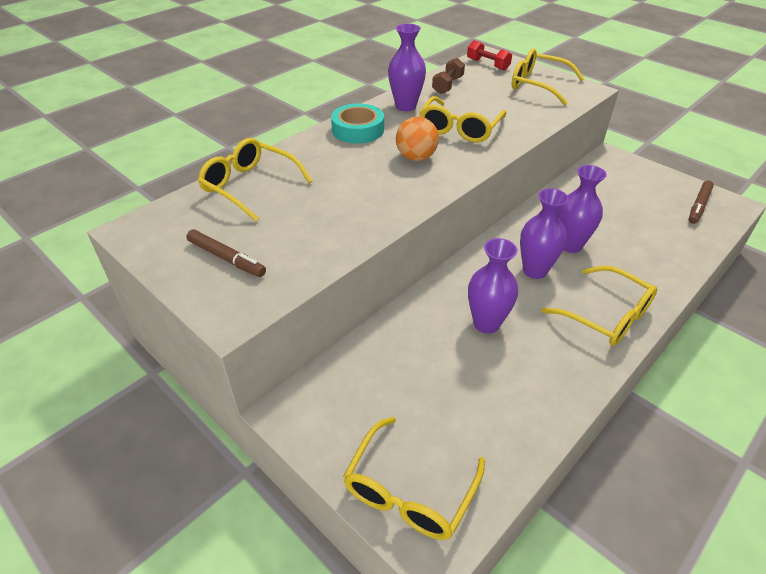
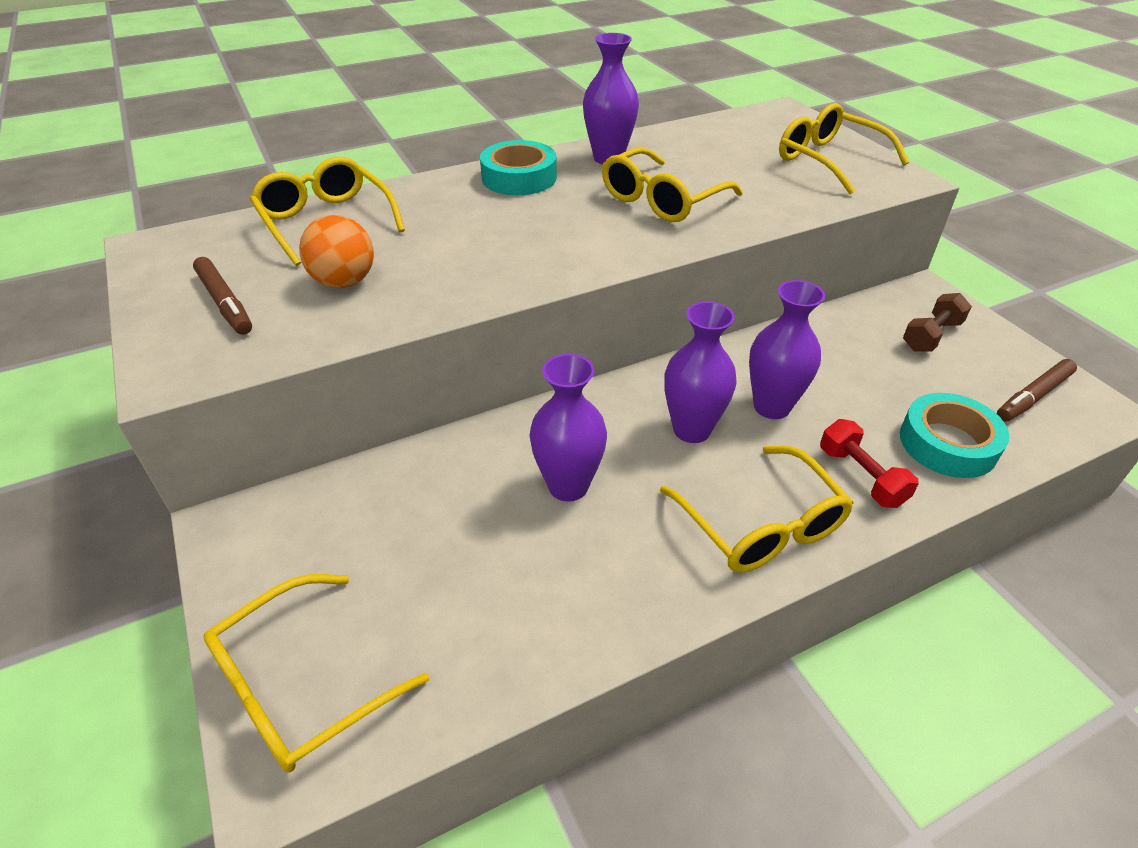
camera: 20 degrees right, 0 degrees up
(416, 157) = (569, 226): orange ball -> orange ball (344, 282)
(447, 85) = (690, 140): brown dumbbell -> brown dumbbell (931, 336)
(487, 64) = (772, 122): red dumbbell -> red dumbbell (861, 476)
(672, 243) = (948, 443): none -> turquoise tape

